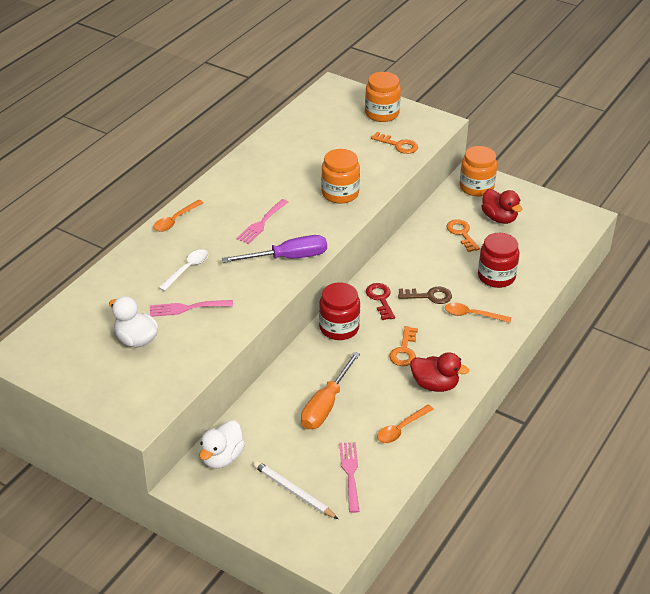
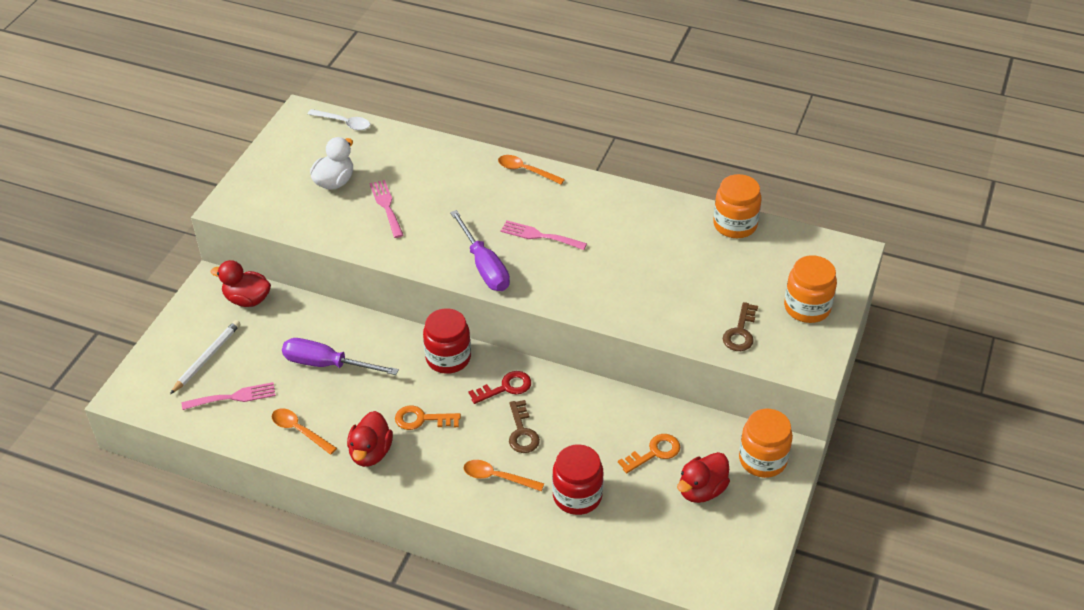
camera: 80 degrees right, 5 degrees up
(187, 269) = (447, 195): white spoon -> white spoon (344, 123)
(222, 457) = (247, 299): white duck -> red duck
(326, 405) = (327, 364): orange screwdriver -> purple screwdriver
(340, 193) = (617, 291): orange jar -> orange jar (735, 225)
(398, 145) = (740, 332): orange key -> brown key
(472, 315) = (497, 477): orange spoon -> orange spoon turned 75 degrees counterclockwise

